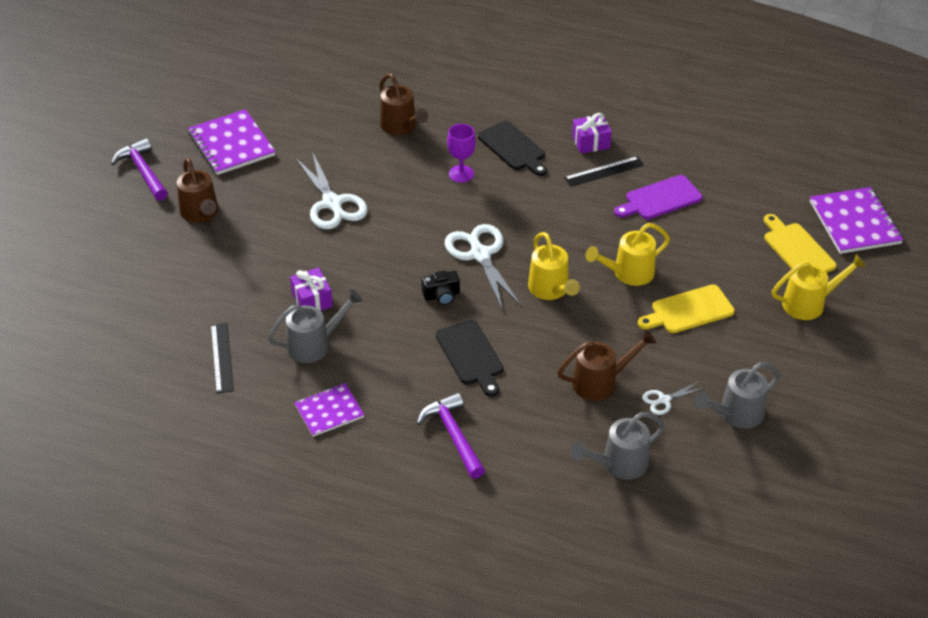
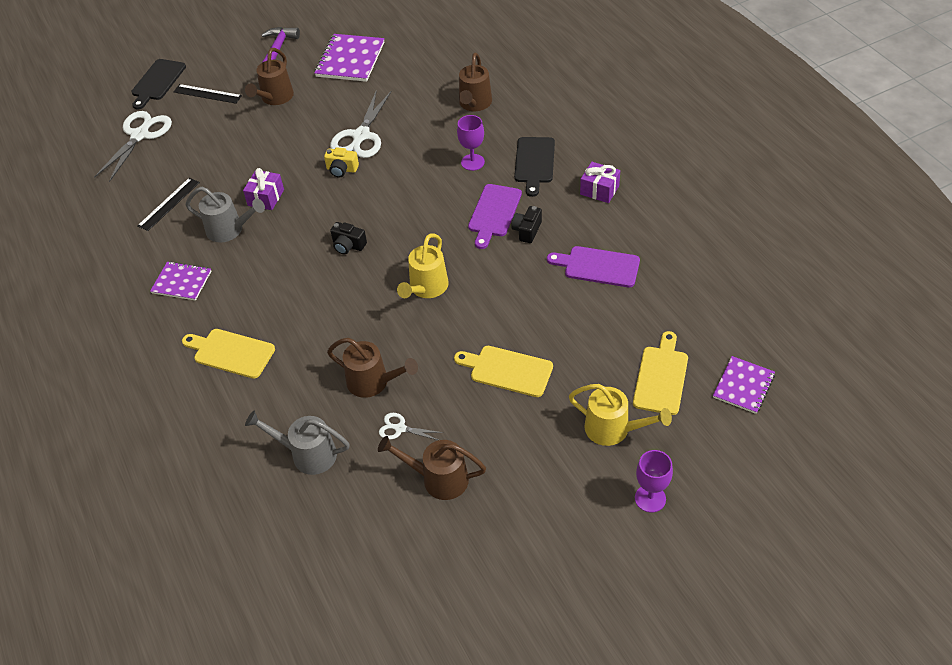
camera: 45 degrees right, 5 degrees up
(352, 239) = (342, 169): none -> yellow camera
(453, 436) = (231, 353): purple hammer -> yellow cutting board
(471, 355) = (313, 302): black cutting board -> black cutting board (157, 82)
(480, 254) = (411, 231): white scissors -> white scissors (140, 135)
(531, 204) = (494, 213): none -> purple cutting board
(574, 202) = (527, 230): none -> black camera
(604, 171) = (580, 219): black ruler -> black ruler (207, 94)
(628, 274) = (498, 311): yellow watering can -> none
(735, 415) = (438, 479): grey watering can -> brown watering can
(854, 223) = (743, 386): purple notebook -> purple notebook, size x0.62
(885, 332) = (650, 498): none -> purple goblet

